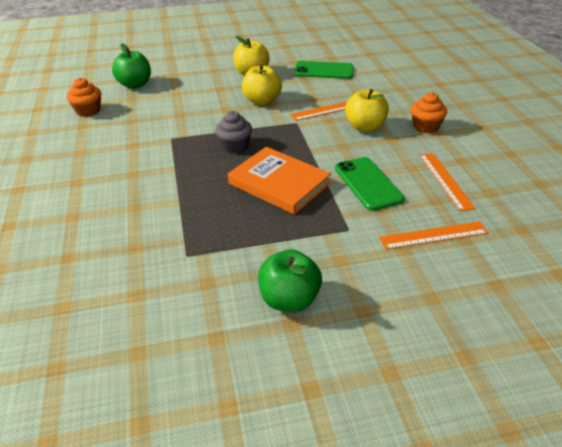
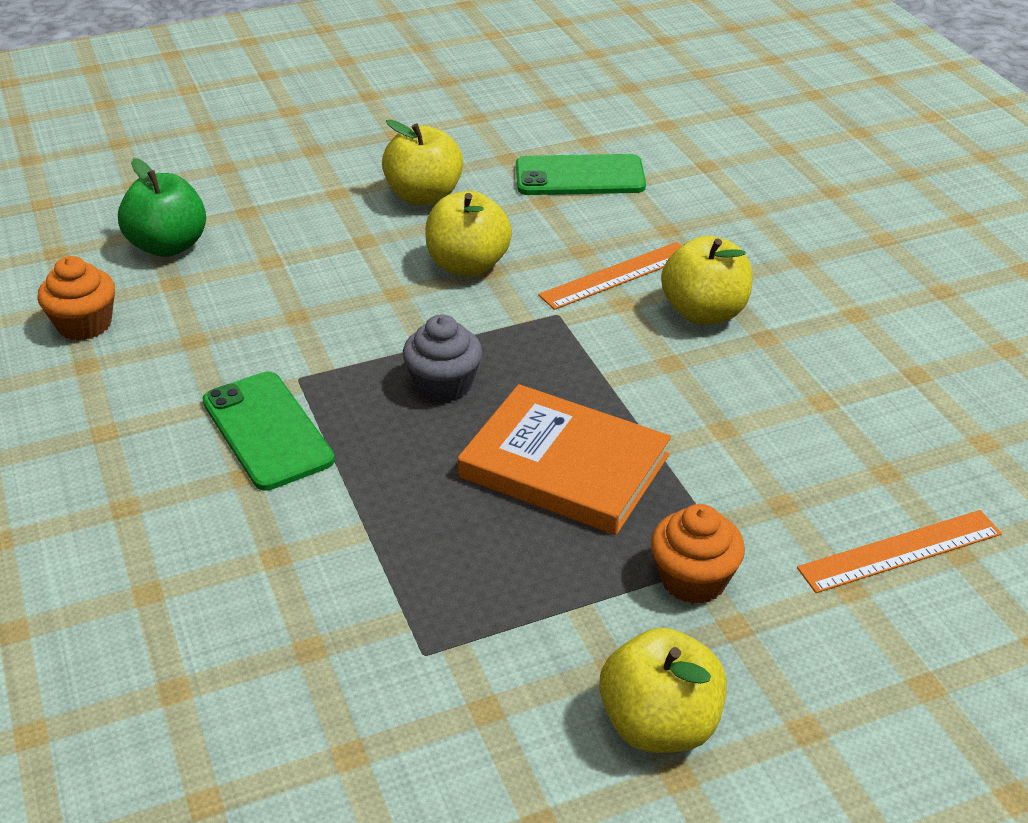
camera: 10 degrees left, 0 degrees up
(289, 299) = (659, 725): green apple -> yellow apple
(368, 183) = (744, 447): green phone -> green phone (267, 430)
(425, 127) = (827, 301): orange cupcake -> orange cupcake (693, 579)
(445, 180) = (895, 425): orange ruler -> none

